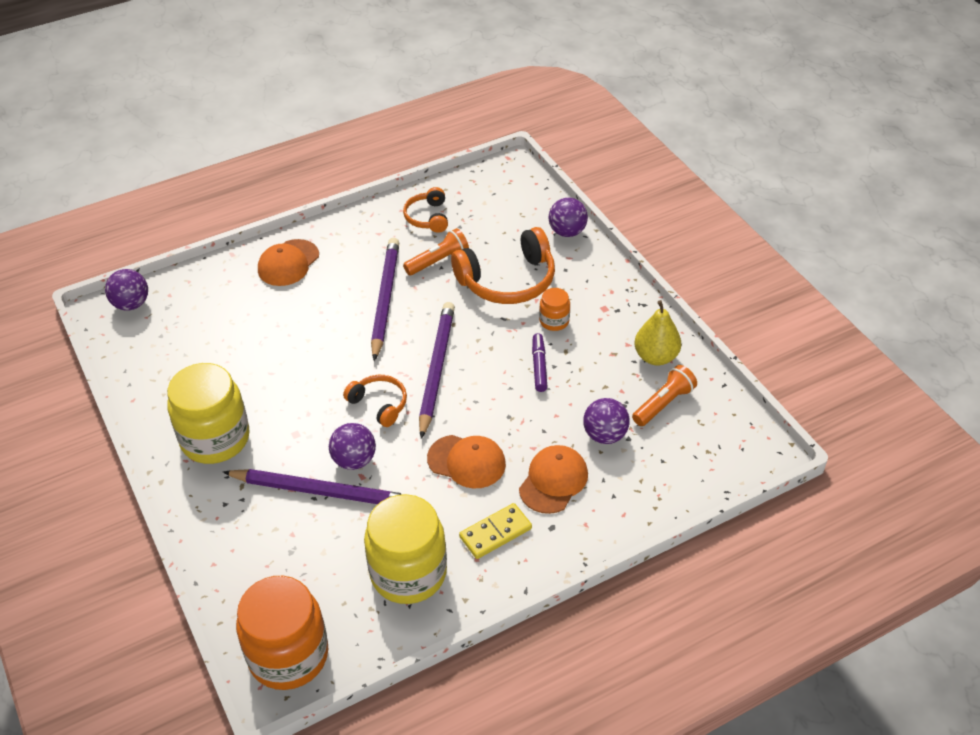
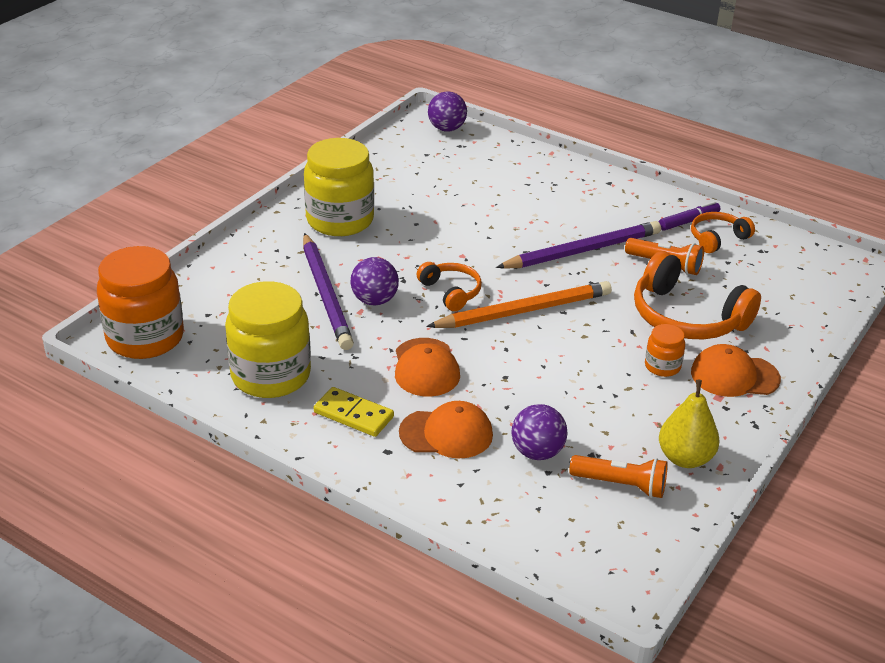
camera: 60 degrees right, 10 degrees down
(288, 263) = (571, 184): orange cap -> orange cap (734, 376)
(379, 404) = (451, 292): orange headphones -> orange headphones turned 45 degrees counterclockwise
(436, 370) = (523, 311): purple pencil -> orange pencil
(539, 366) = (590, 376): purple marker -> purple marker (688, 221)
(567, 232) = (803, 334): purple ball -> none

